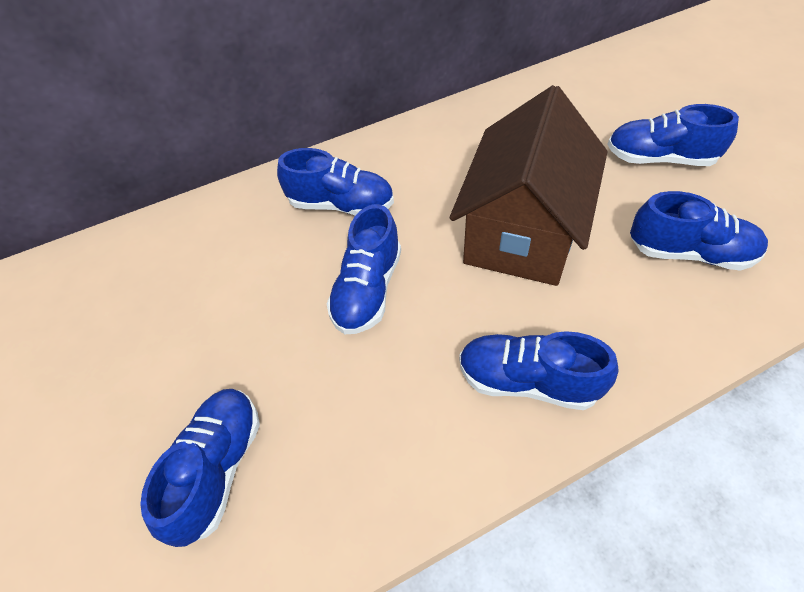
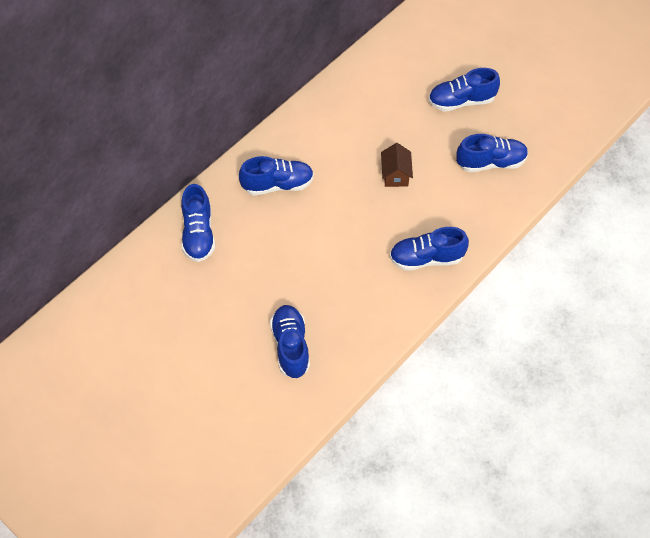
camera: 25 degrees left, 5 degrees up
(368, 290) = (321, 234): blue shoe -> blue shoe (198, 234)
(522, 233) = (395, 175): brown house -> brown house, size x0.42

